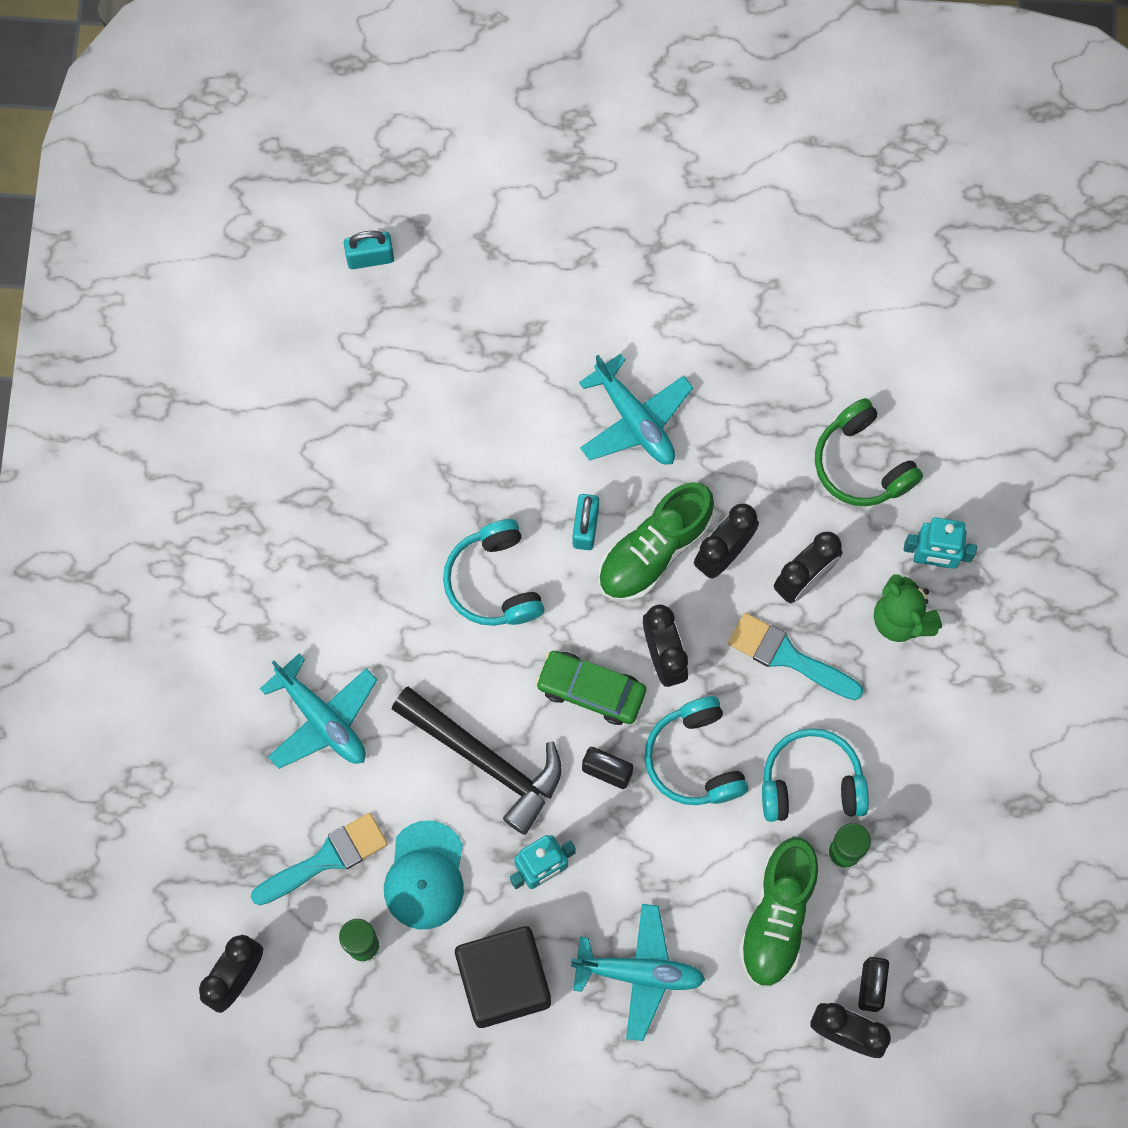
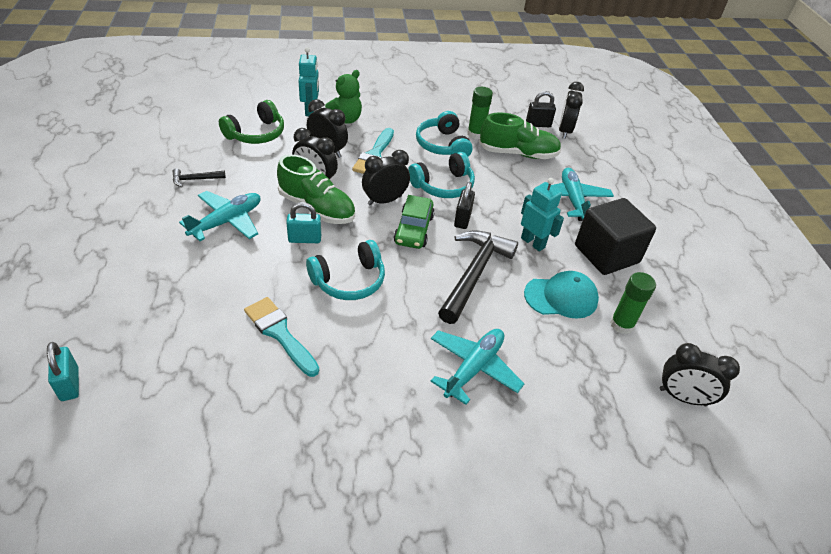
camera: 105 degrees left, 30 degrees down
(326, 858) = (574, 352): turquoise brush -> turquoise brush (280, 333)
(739, 372) = (195, 179): none -> black hammer

